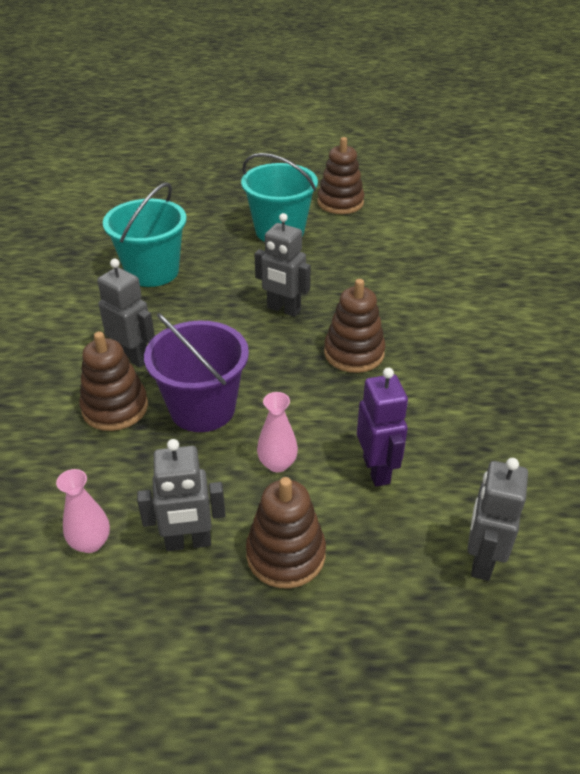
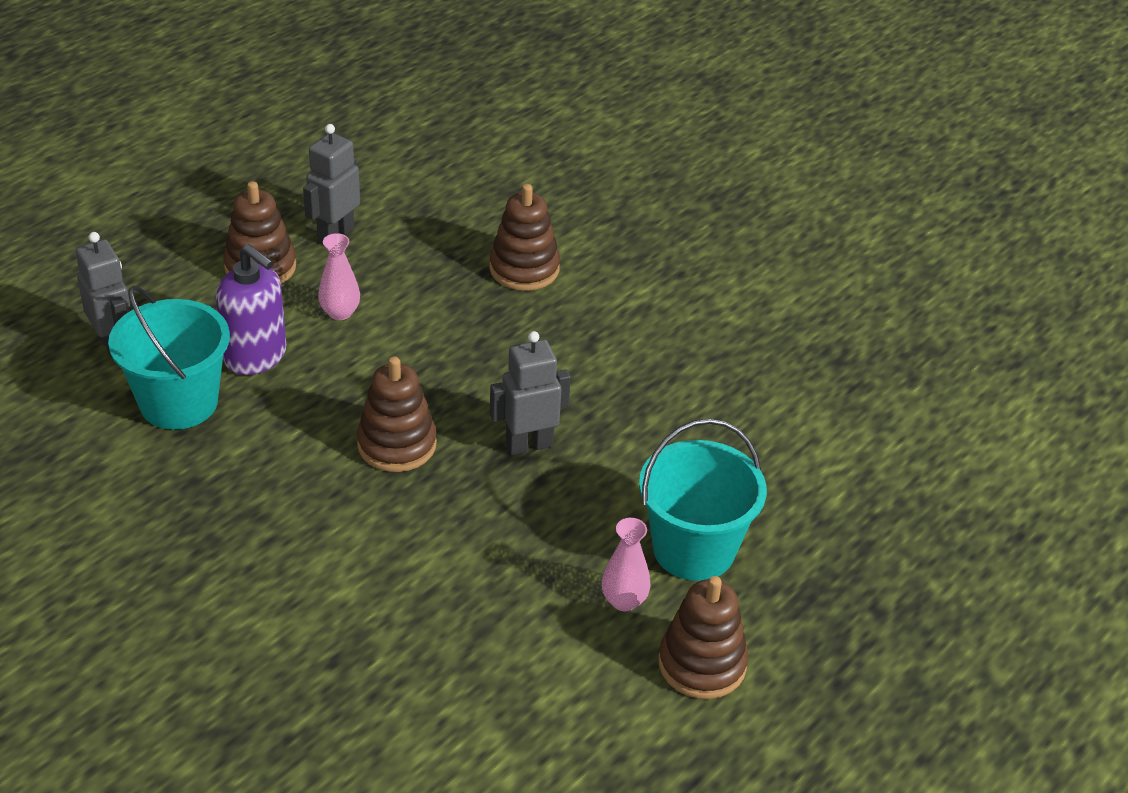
camera: 130 degrees right, 0 degrees up
(91, 542) = (398, 198): pink vase -> pink vase (624, 601)
(133, 357) = (582, 310): grey robot -> none
(152, 271) = (723, 395): turquoise bucket -> turquoise bucket (179, 402)
(202, 408) = (457, 311): purple bucket -> none
(377, 470) = (256, 356): purple robot -> purple soap dispenser

